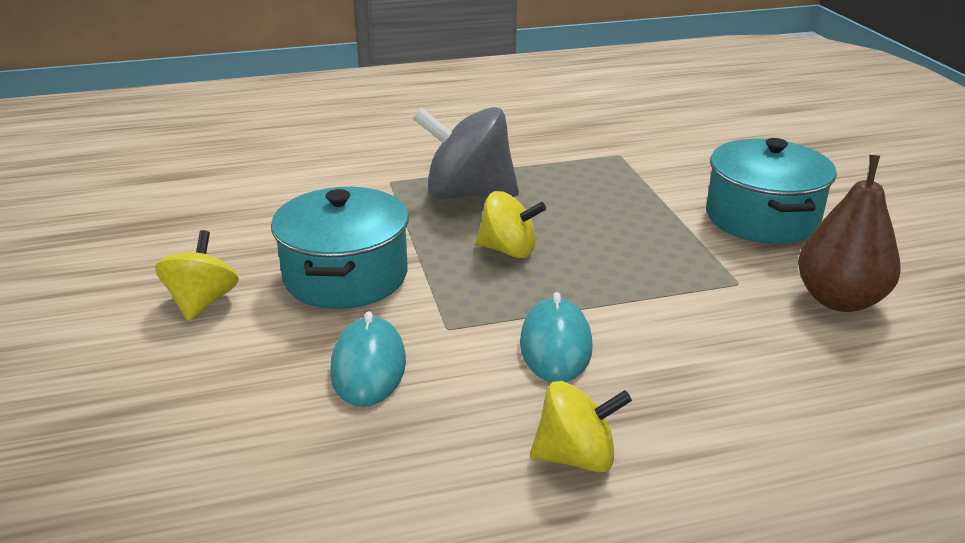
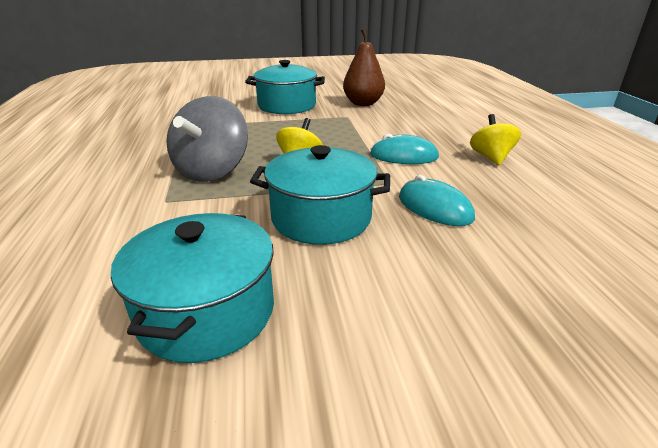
camera: 85 degrees left, 0 degrees up
(197, 232) = (206, 311): none -> turquoise pot
(202, 302) = (354, 290): yellow spinning top -> none
(368, 366) = (434, 207): turquoise mouse -> turquoise mouse turned 45 degrees clockwise

